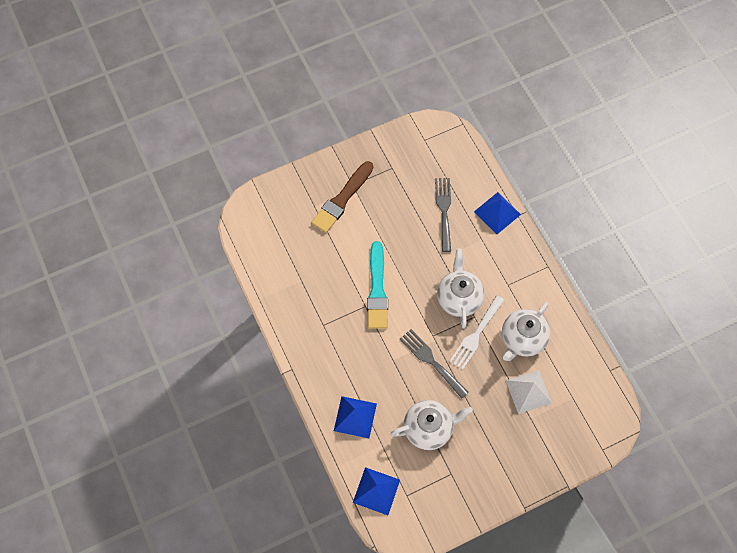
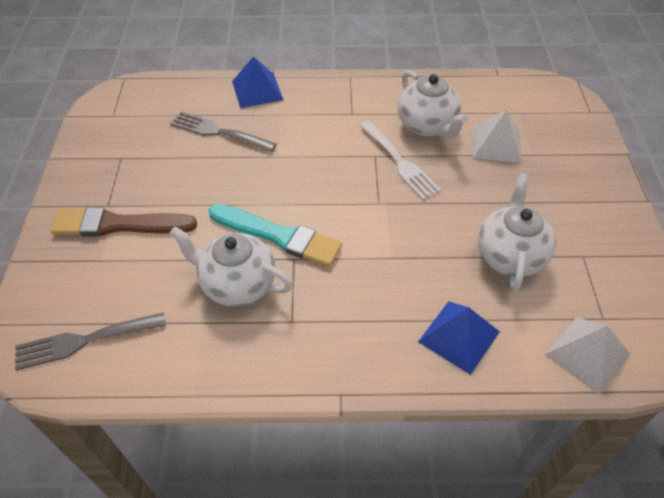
camera: 65 degrees left, 15 degrees down
(342, 199) = (118, 224): brown brush -> brown brush turned 120 degrees clockwise
(376, 491) = (587, 354): blue pyramid -> white pyramid
(431, 361) = (413, 217): grey fork -> grey fork (84, 341)
(459, 298) = (342, 160): white teapot -> white teapot (237, 284)

